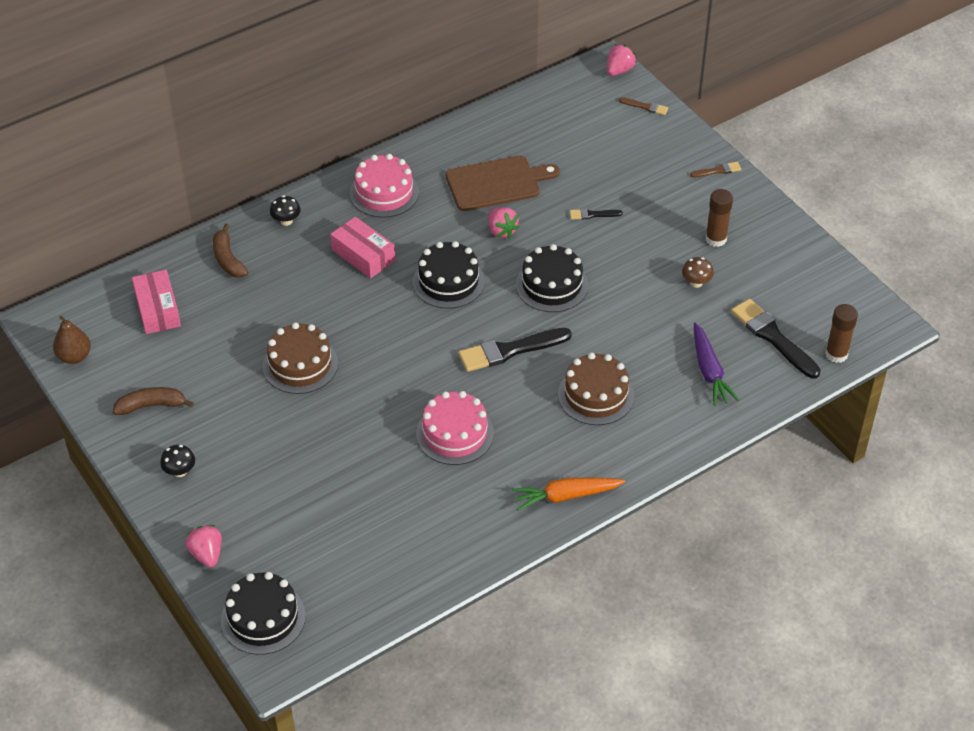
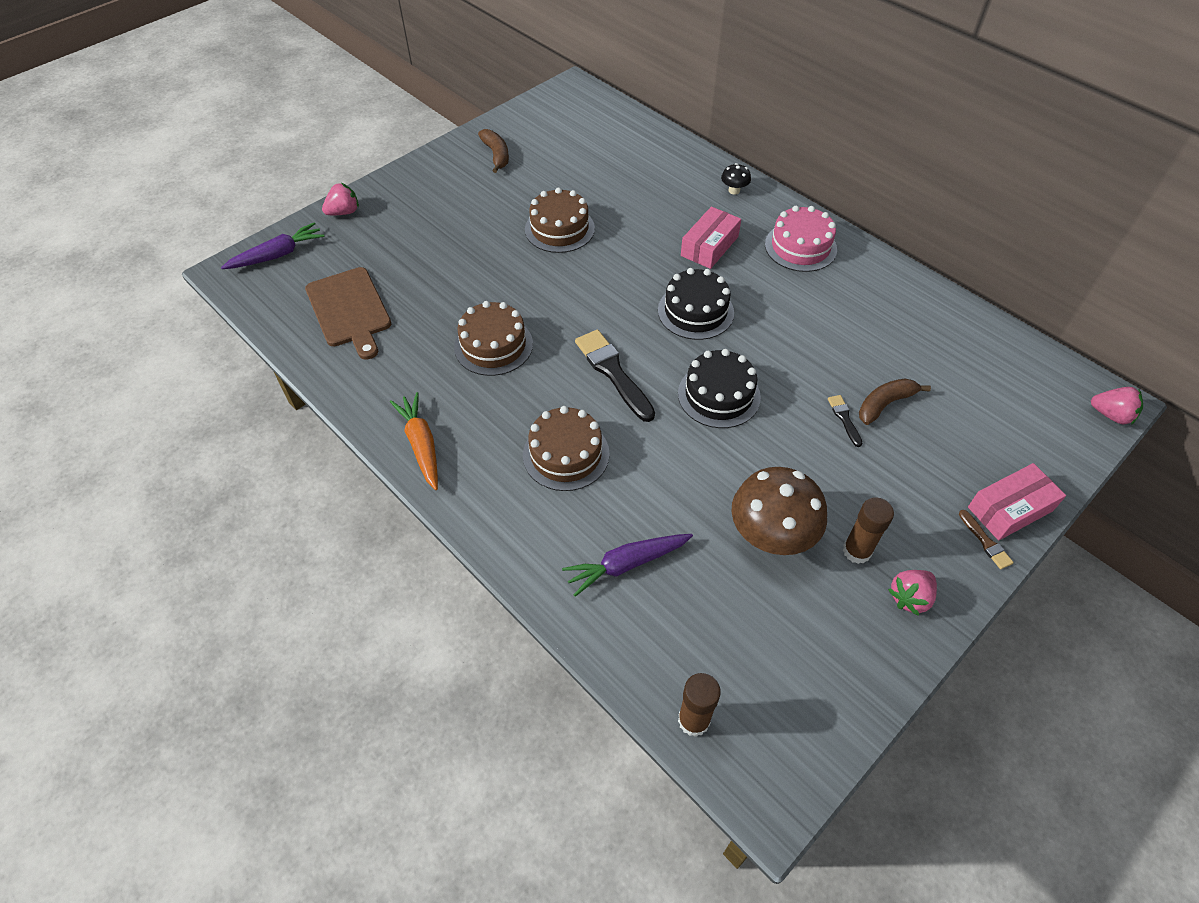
camera: 80 degrees right, 5 degrees up
(74, 356) = (540, 108): brown pear -> none
(157, 309) = (602, 138): pink box -> pink box (1010, 509)
(180, 471) = (429, 182): black mushroom -> none
(228, 259) = (673, 165): brown banana -> brown banana (884, 404)
(263, 618) = (277, 255): black cake -> purple carrot
(455, 434) = (493, 345): pink cake -> brown cake
(497, 183) = (855, 328): brown cutting board -> brown cutting board (350, 310)
(501, 231) = (784, 342): pink strawberry -> pink strawberry (910, 597)
(645, 107) = (1061, 450): brown brush -> none
(696, 283) = (771, 536): brown mushroom -> brown mushroom, size x2.25
(772, 337) = (703, 634): black brush -> none

